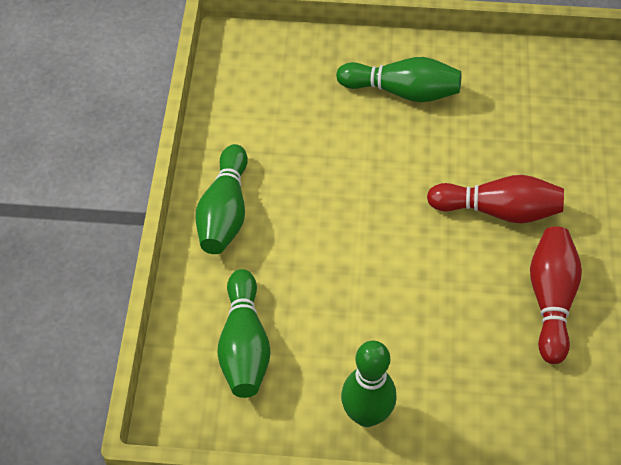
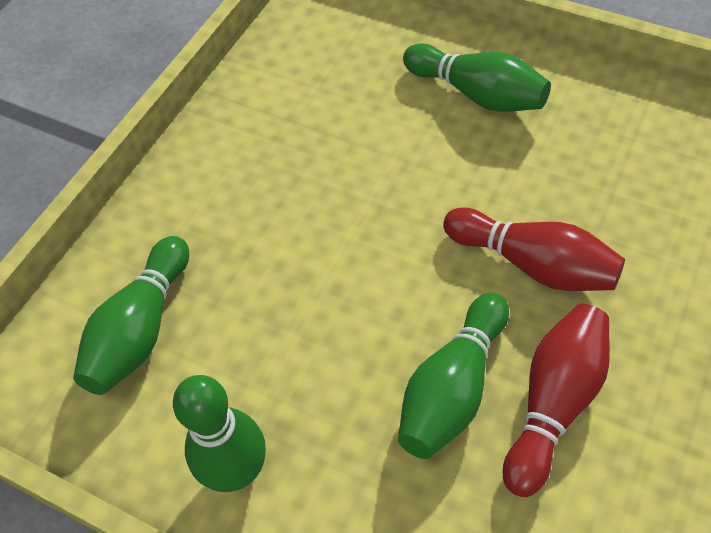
camera: 25 degrees right, 0 degrees up
(225, 212) = (206, 170): green bowling pin -> green bowling pin (452, 388)

